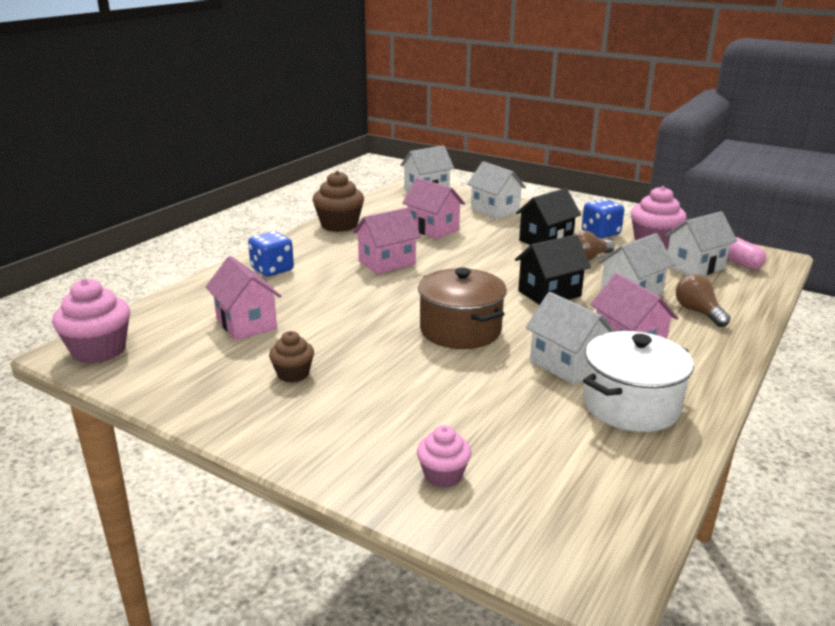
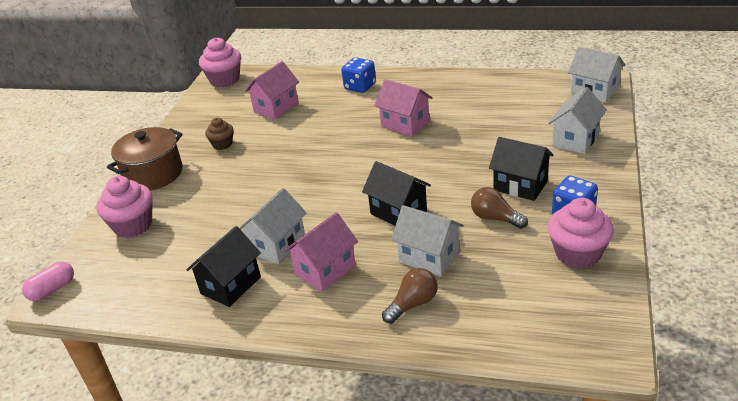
camera: 75 degrees right, 10 degrees up
(339, 225) = (464, 81): brown cupcake -> none
(433, 229) = (494, 123): pink house -> none
(443, 475) = (133, 225): pink cupcake -> pink cupcake, size x1.70
(460, 330) = (308, 186): brown pot -> brown pot (153, 174)
(631, 405) = (230, 285): white pot -> black house
(694, 267) = (529, 291): white house -> none
(740, 263) = (568, 325): pink capsule -> pink capsule (52, 289)

